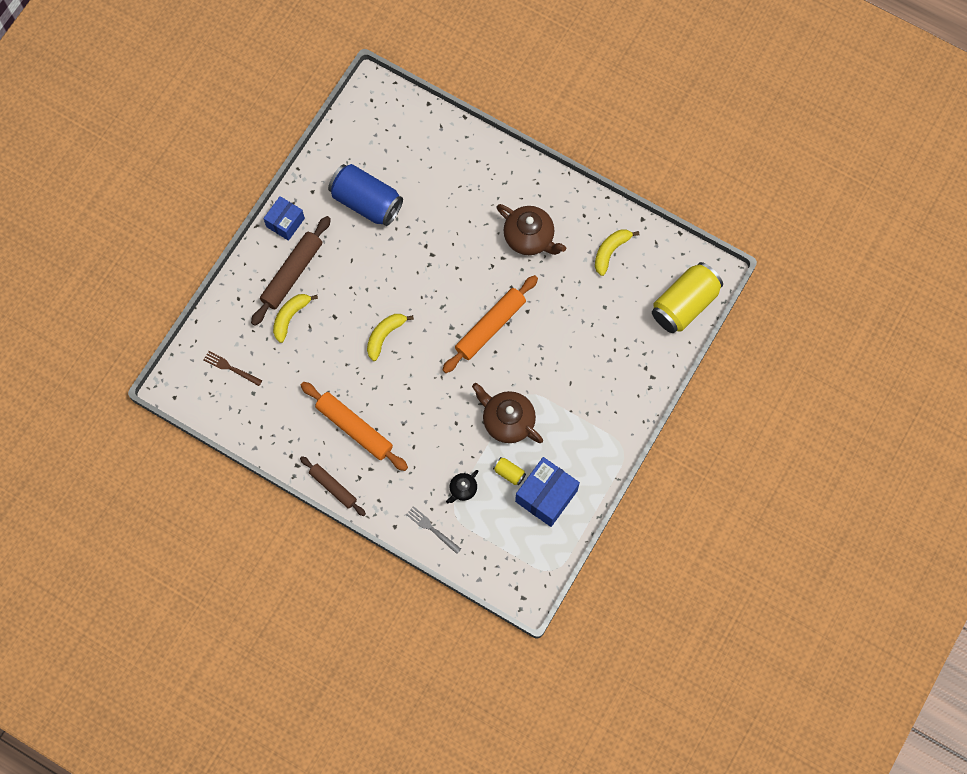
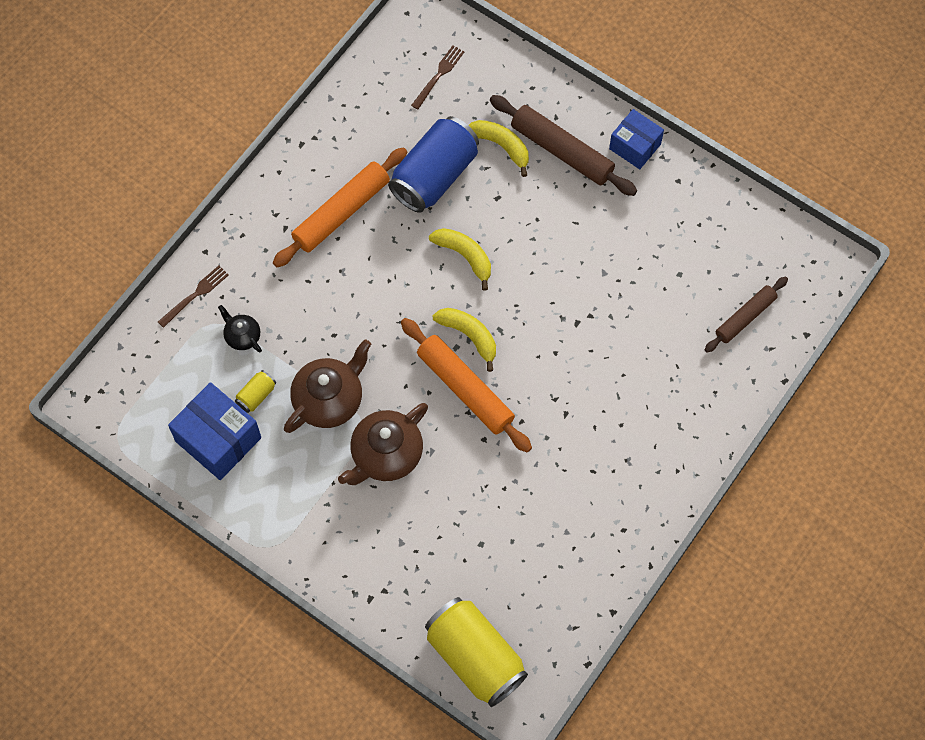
camera: 95 degrees right, 5 degrees down
(333, 487) = (267, 183): brown rolling pin -> brown rolling pin (745, 317)
(366, 202) = (659, 246): blue can -> blue can (434, 176)
(431, 528) = (196, 294): grey fork -> brown fork
(530, 237) = (593, 452): brown teapot -> brown teapot (385, 455)
(610, 251) = (565, 561): yellow banana -> yellow banana (469, 336)

